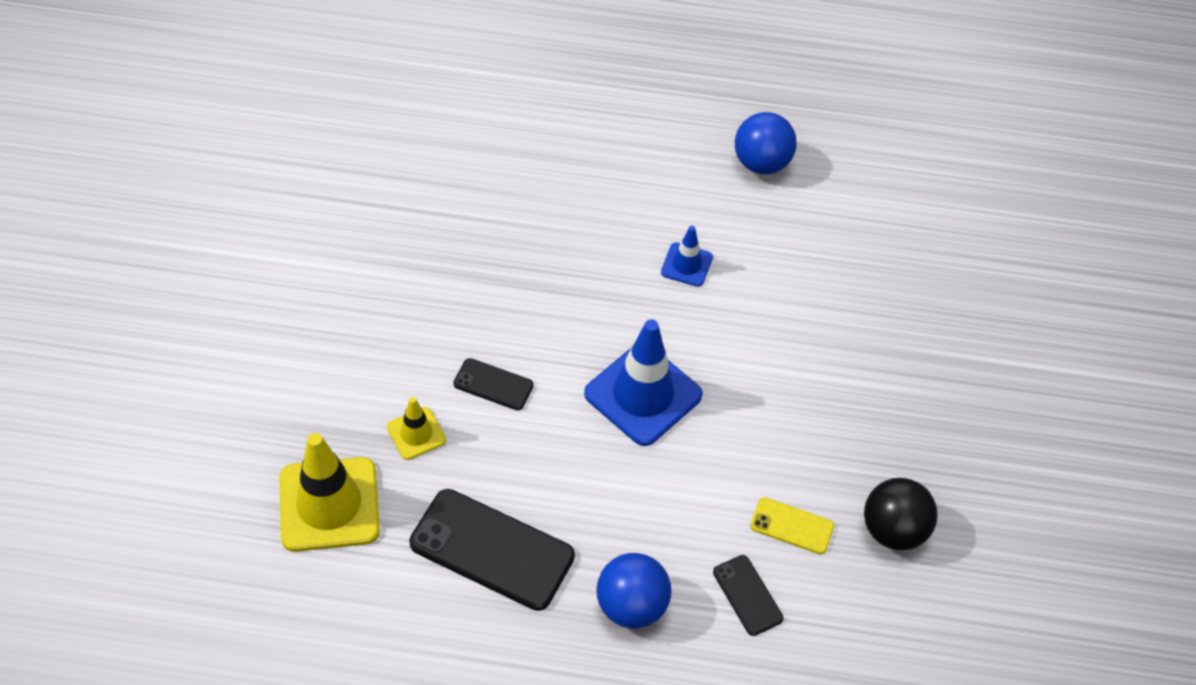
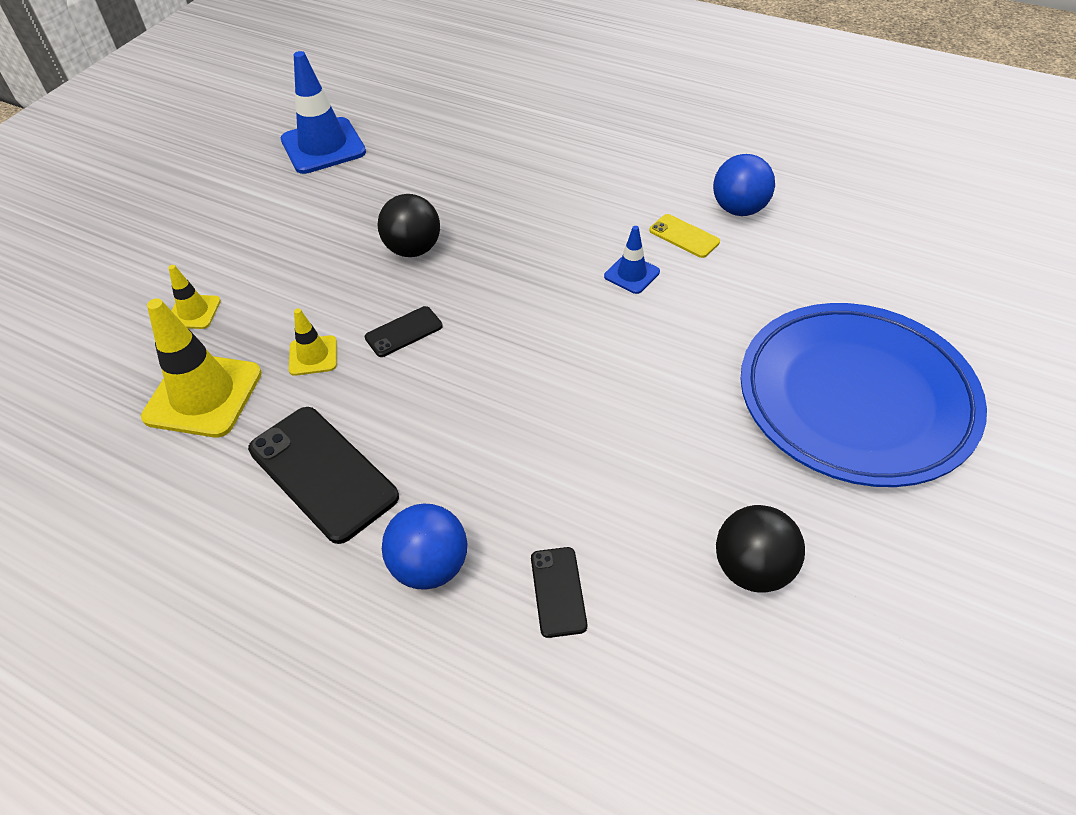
camera: 25 degrees right, 5 degrees down
(261, 416) = (194, 312): none -> yellow traffic cone
(455, 286) = (413, 249): none -> black ball
(493, 384) = (404, 332): black phone -> black phone turned 75 degrees counterclockwise
(643, 394) = (538, 372): blue traffic cone -> blue traffic cone (323, 146)
(792, 526) = (637, 533): yellow phone -> yellow phone (684, 236)
(928, 350) = (855, 398): none -> blue plate

